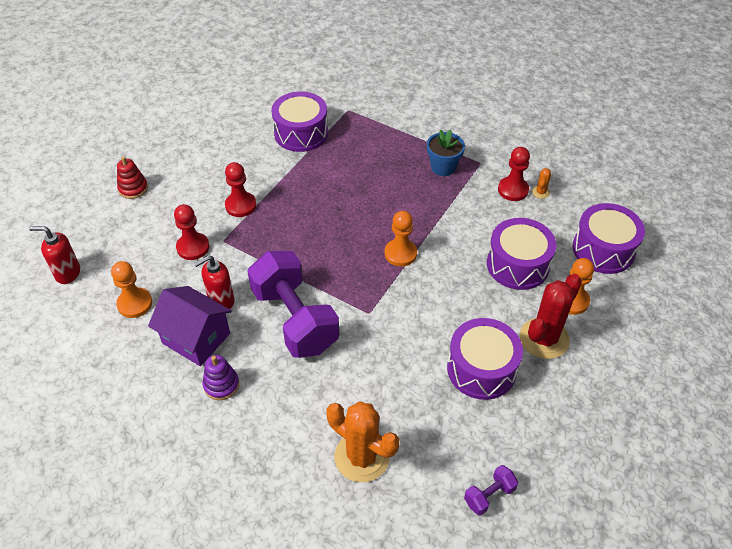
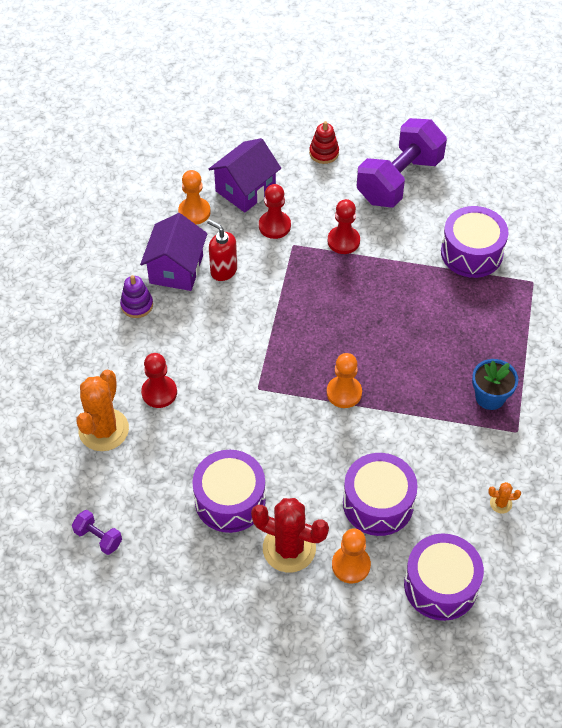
camera: 70 degrees right, 5 degrees up
(67, 273) = (206, 153): red soap dispenser -> none
(135, 256) = (245, 189): none -> purple house
(295, 319) = (225, 333): purple dumbbell -> purple dumbbell (399, 180)
(513, 190) = (490, 474): red pawn -> red pawn (159, 392)

